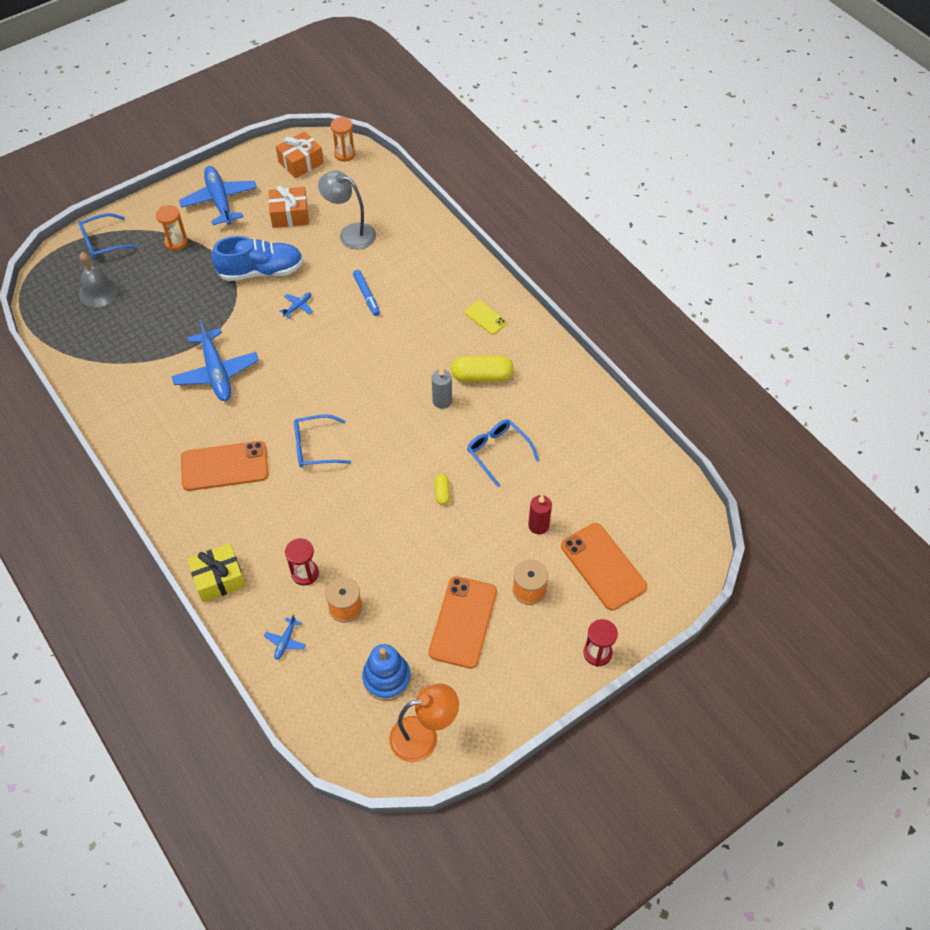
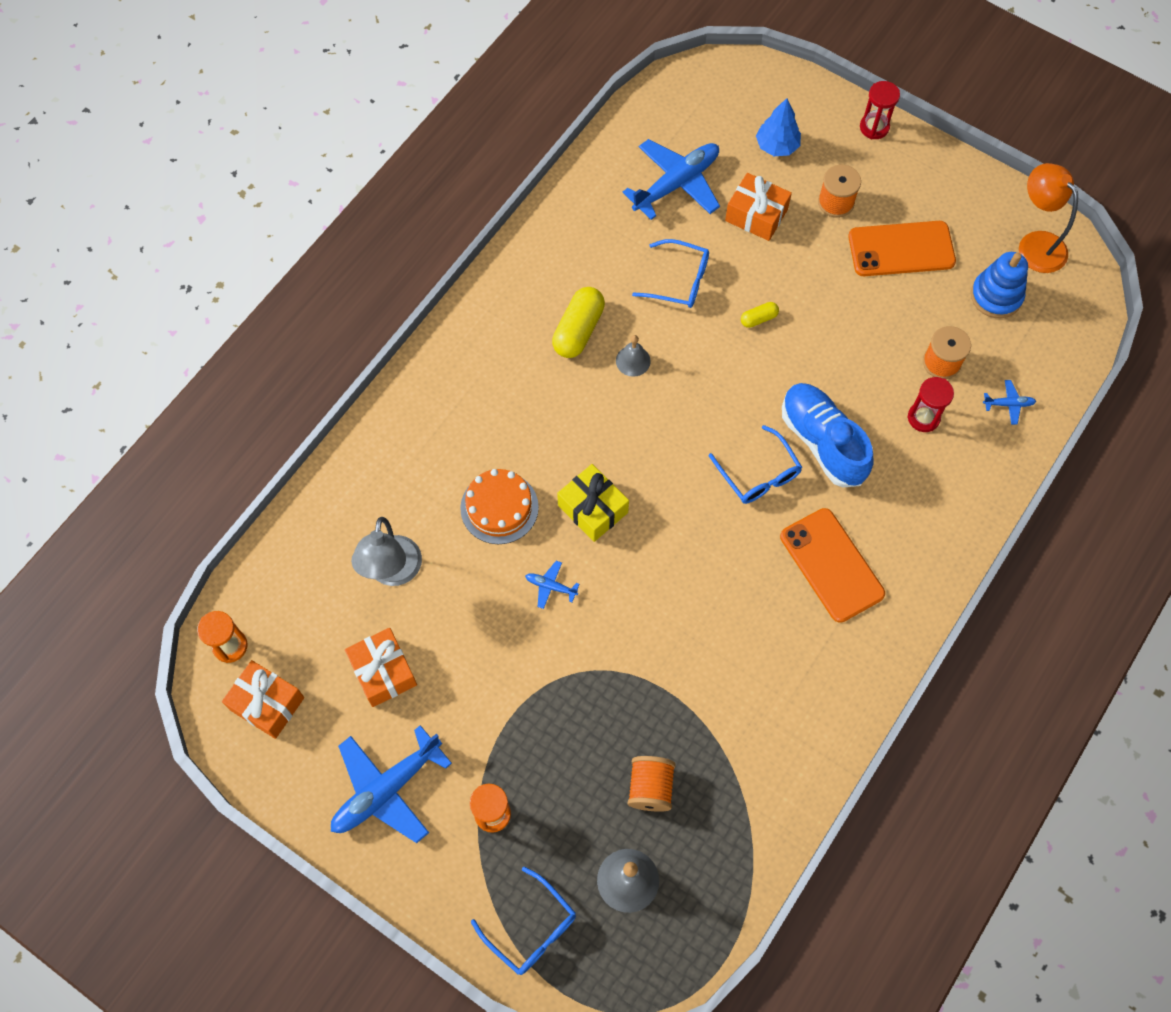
camera: 110 degrees left, 10 degrees up
(143, 318) = (650, 788): none -> orange spool
(216, 372) = (699, 641): blue plane -> blue plane (676, 184)
(219, 578) = (974, 503): yellow gift -> yellow gift (593, 509)
(261, 271) = (505, 664): blue shoe -> blue shoe (822, 442)
(366, 295) = (499, 507): blue marker -> orange cake
(442, 401) = (633, 361): grey candle -> grey bell
(482, 376) = (578, 330): yellow capsule -> yellow capsule turned 45 degrees clockwise
(485, 317) = (484, 355): yellow phone -> none
(498, 452) = (679, 281): blue glasses -> blue glasses turned 105 degrees counterclockwise
(538, 525) = (756, 215): red candle -> orange gift
(603, 566) = (777, 146): orange phone -> blue tree

